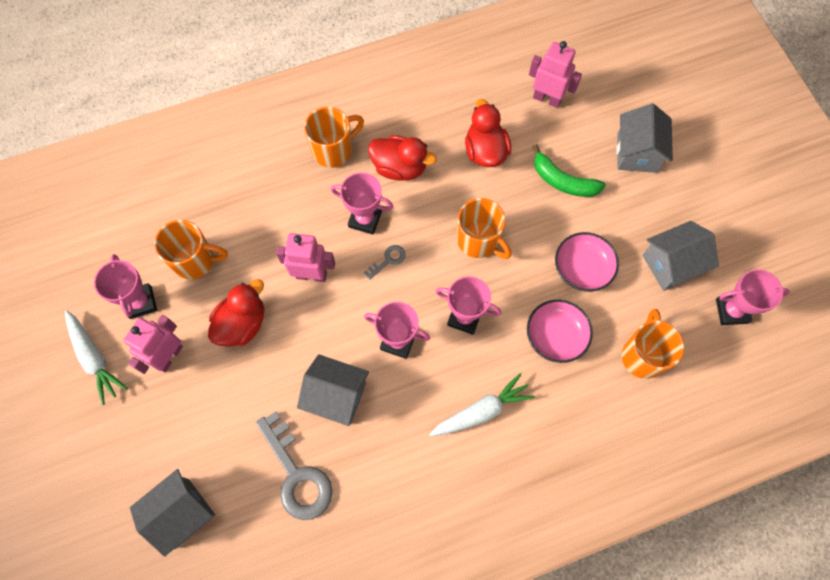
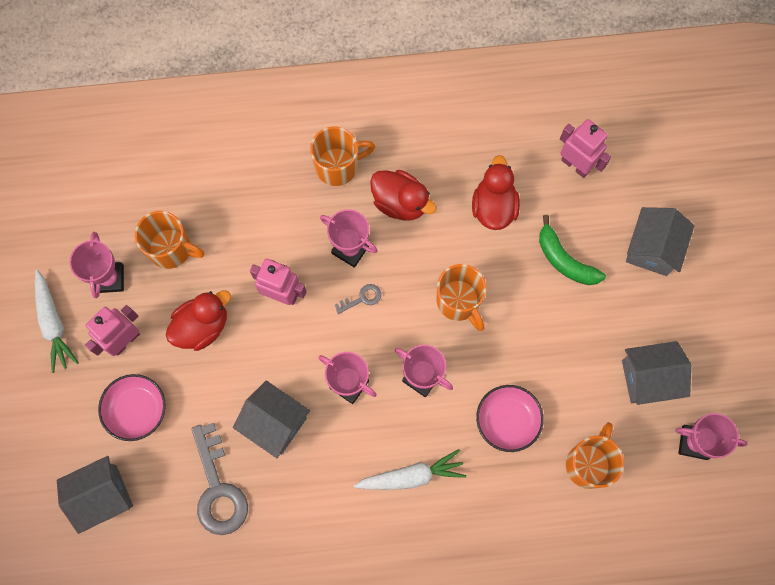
camera: 15 degrees right, 5 degrees up
(582, 268) = (556, 357): pink bowl -> pink bowl (136, 409)

